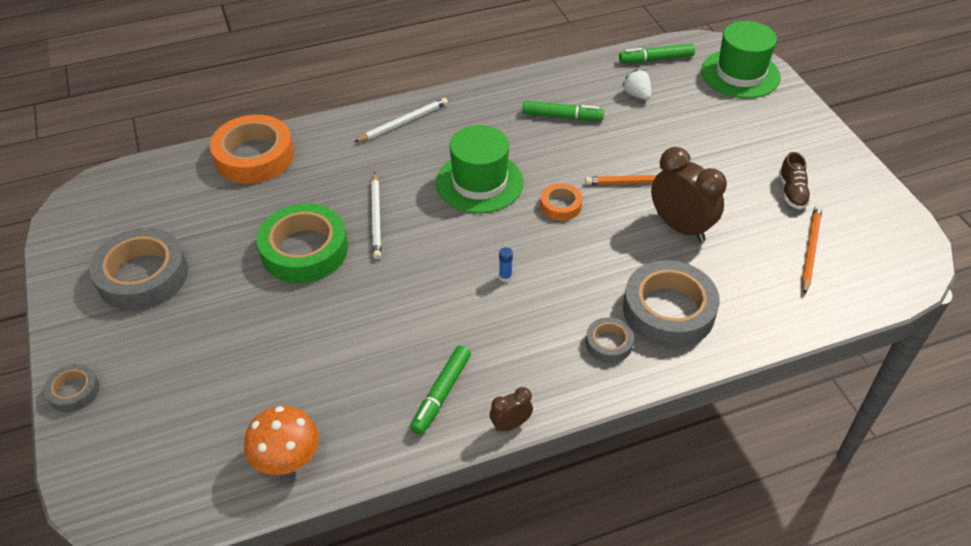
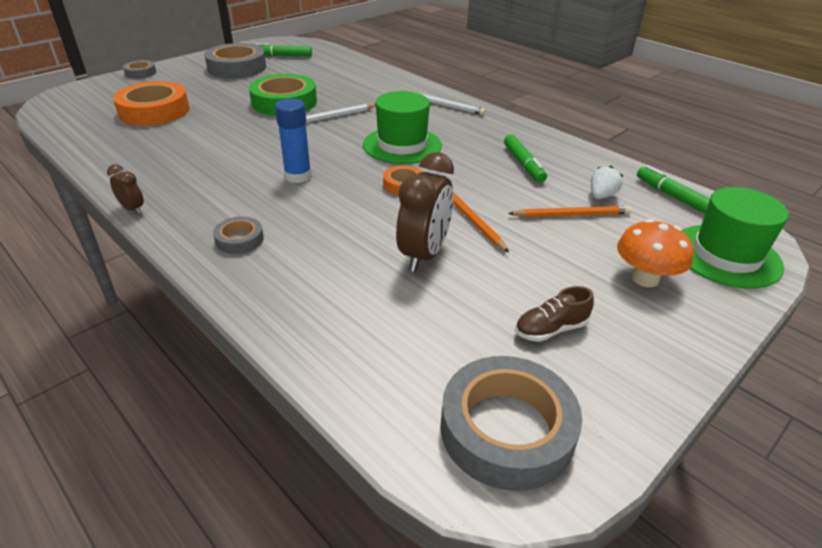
camera: 65 degrees right, 10 degrees down
(254, 156) = (363, 71): orange tape -> orange tape (154, 111)
(287, 459) = (92, 136): orange mushroom -> orange mushroom (645, 278)
(441, 394) = (160, 175): green marker -> green marker (283, 56)
(505, 277) = (298, 176): blue glue stick -> blue glue stick, size x2.24
(668, 310) = (298, 267): grey tape -> grey tape (507, 429)
(810, 249) = (457, 360): orange pencil -> orange pencil (571, 215)

